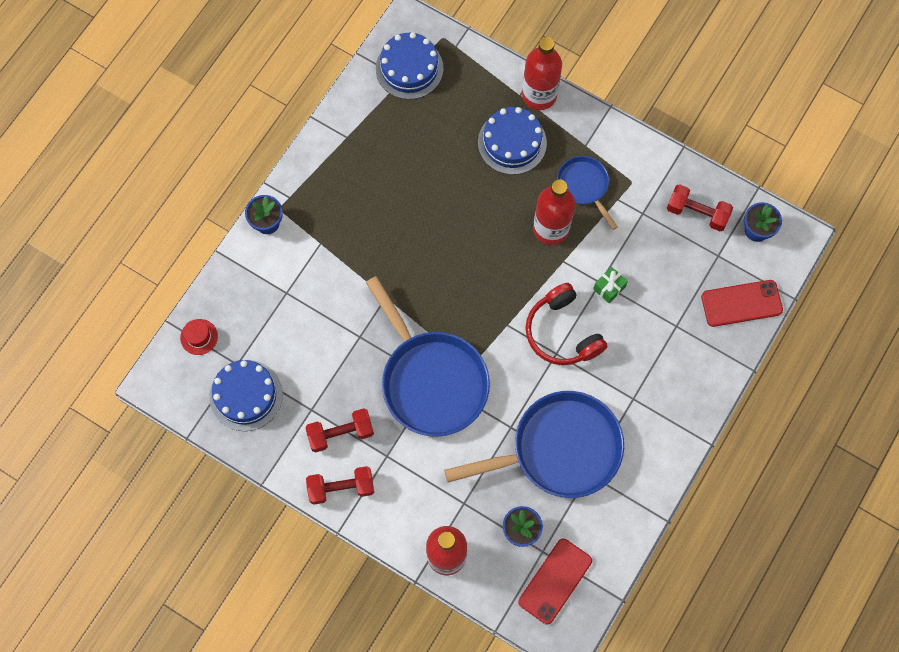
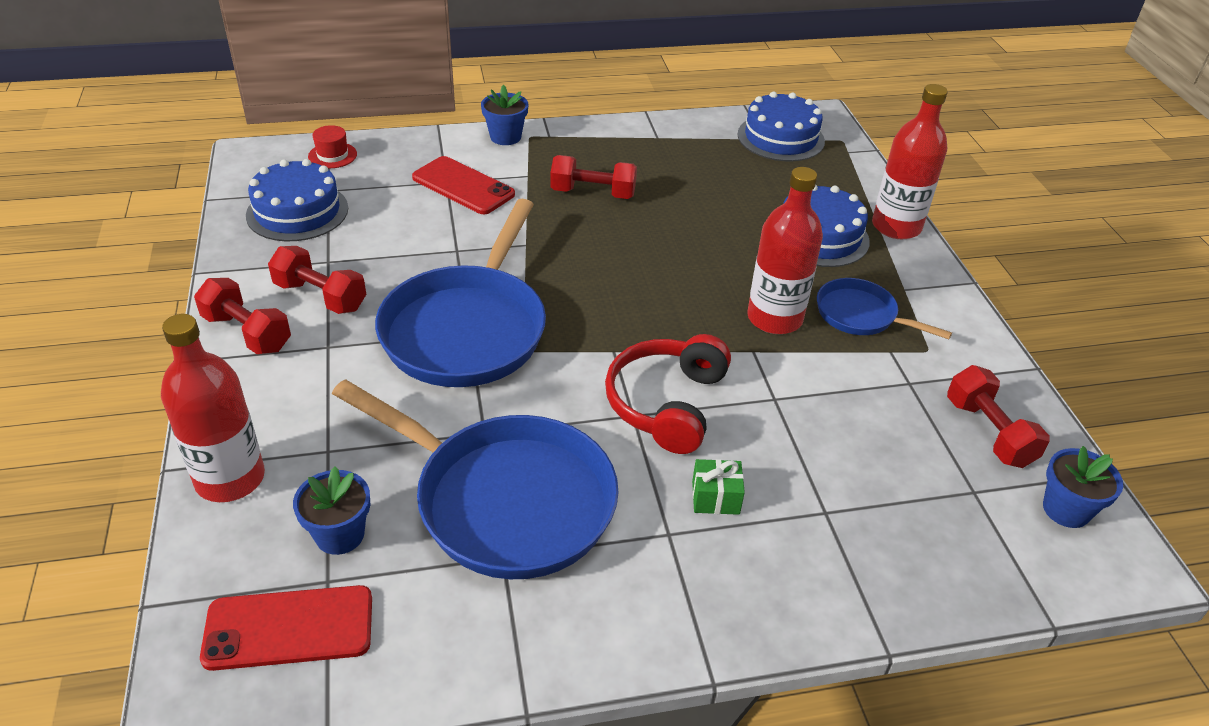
camera: 45 degrees right, 30 degrees down
(370, 222) = (593, 193): none -> red dumbbell
(584, 186) = (861, 315): blue pan -> blue pan turned 75 degrees counterclockwise
(609, 288) = (779, 411): green gift -> green gift (715, 498)
(741, 303) = (955, 564): red phone -> red phone (463, 186)

